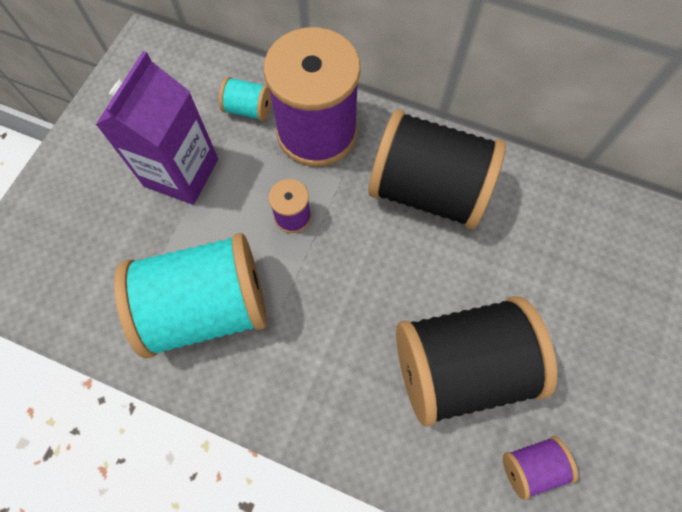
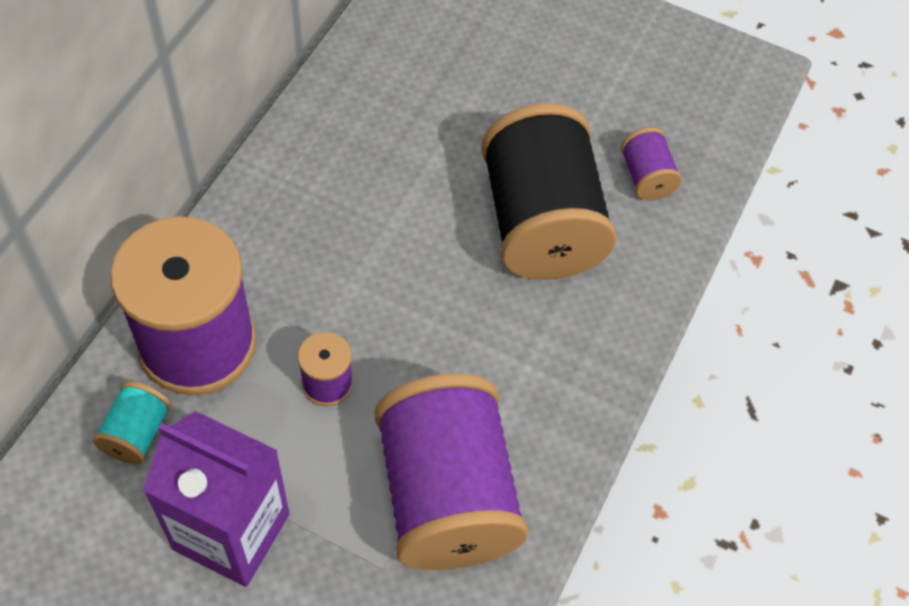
camera: 90 degrees left, 10 degrees down
(207, 306) = (446, 495): turquoise spool -> purple spool
(427, 190) = (312, 223): black spool -> none

